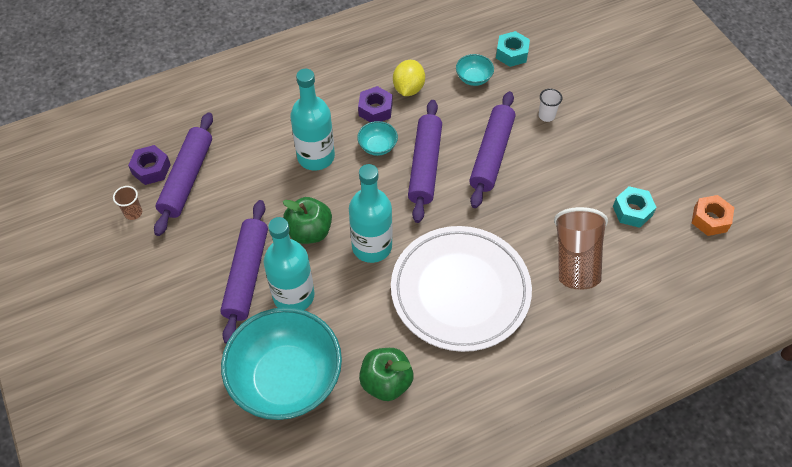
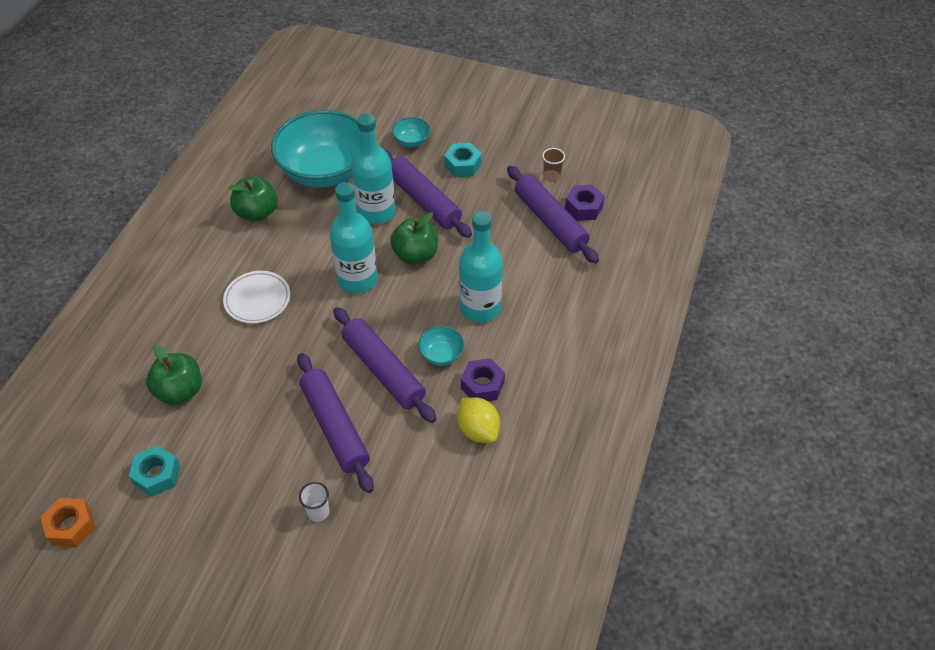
camera: 135 degrees right, 5 degrees down
(460, 291) = (257, 299): white plate -> white plate, size x0.48
(473, 78) = (430, 494): turquoise bowl -> turquoise bowl (411, 141)
(512, 53) = (421, 560): turquoise nut -> turquoise nut (462, 165)
(576, 260) = (180, 391): brown cup -> green apple

